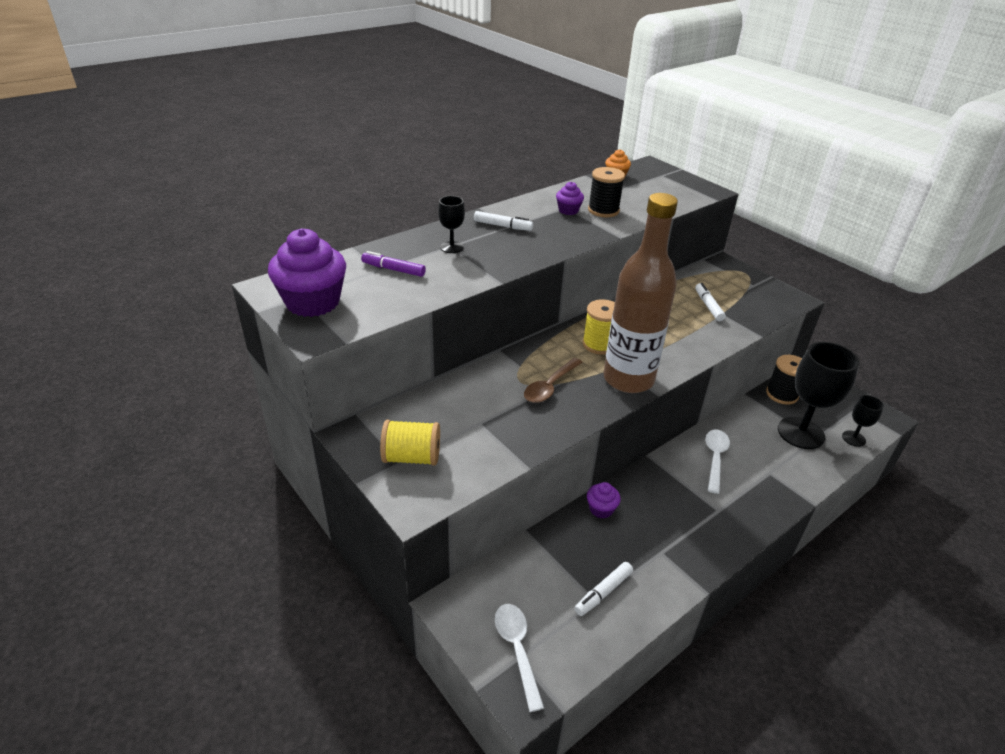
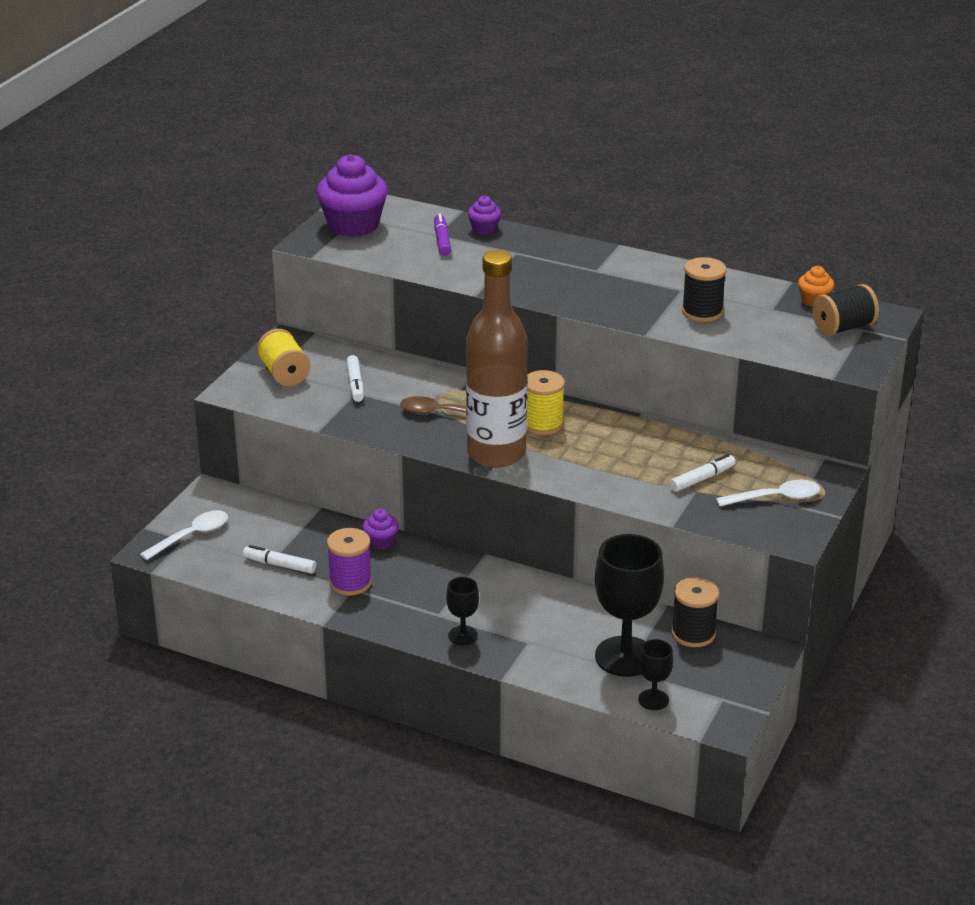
camera: 65 degrees right, 5 degrees down
(451, 247) = (515, 254): black goblet -> black goblet (462, 635)
(502, 226) = (591, 267): white marker -> white marker (355, 384)
(568, 210) = (675, 292): purple cupcake -> purple cupcake (484, 229)
(652, 550) = (350, 582): none -> purple spool
(657, 179) = (843, 328): none -> black spool
(715, 458) = (520, 599): white spoon -> white spoon (775, 498)

